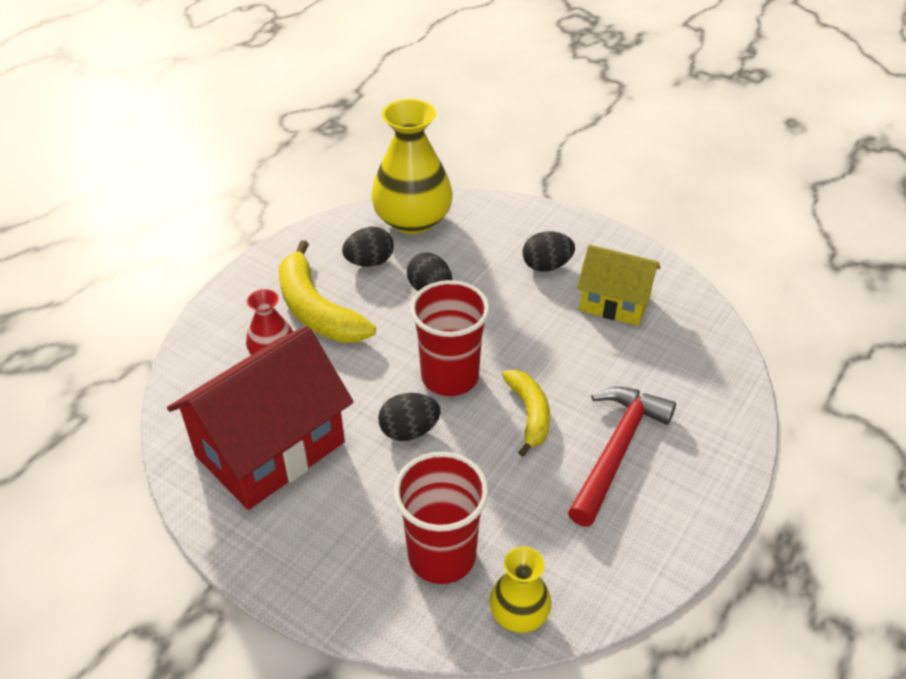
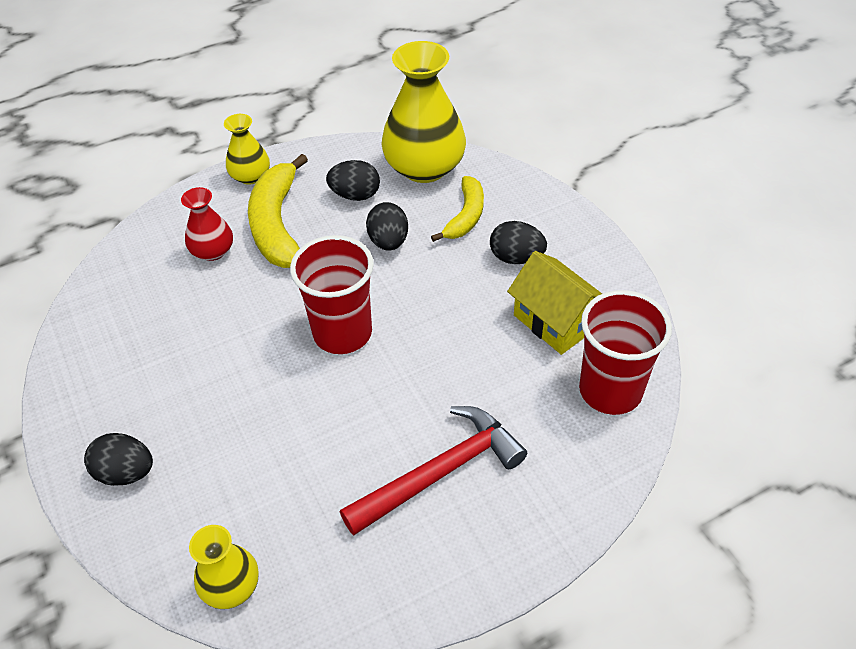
camera: 30 degrees right, 5 degrees up
(256, 278) = (250, 176): none -> yellow vase
(270, 449) = (148, 336): red house -> none
(409, 431) = (269, 369): black egg -> black egg (126, 472)
(442, 556) = (208, 499): red cup -> red cup (610, 390)
(529, 414) = (386, 400): yellow banana -> yellow banana (465, 216)

